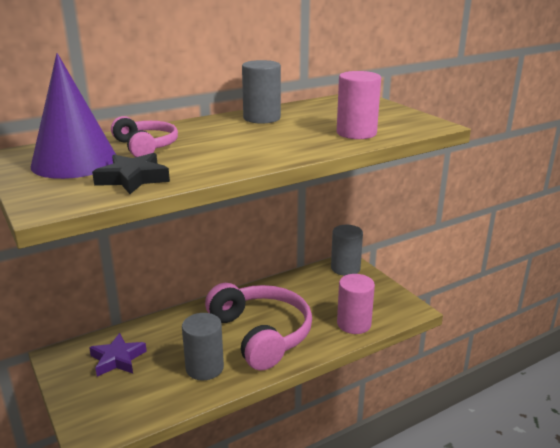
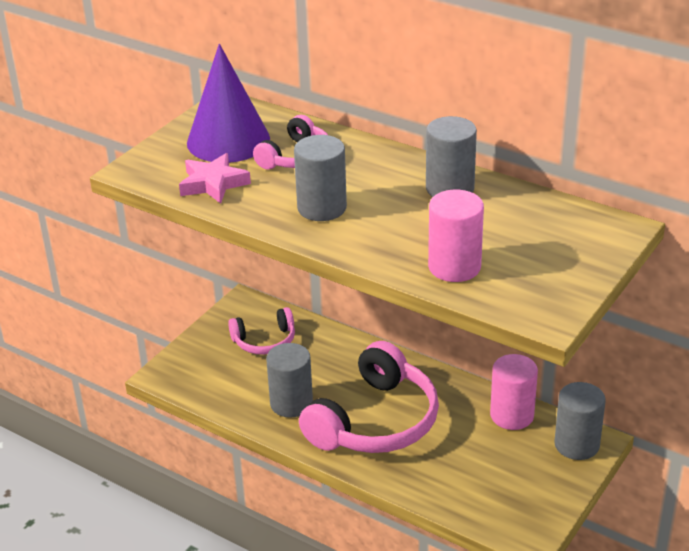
camera: 65 degrees right, 10 degrees up
(117, 359) = (264, 341): purple star -> pink headphones
(133, 179) = (213, 184): black star -> pink star
(232, 152) = (322, 208): none -> grey cylinder
(354, 324) = (452, 491): pink cylinder -> pink cylinder (512, 415)

